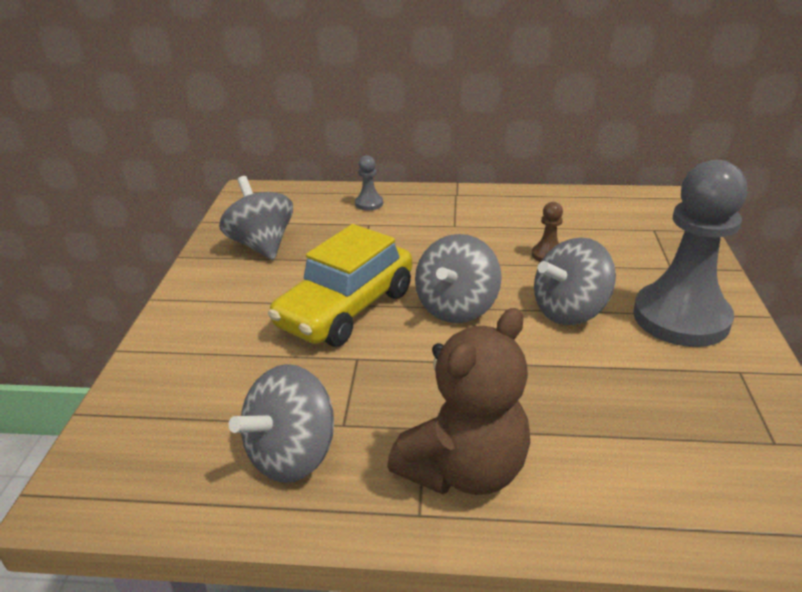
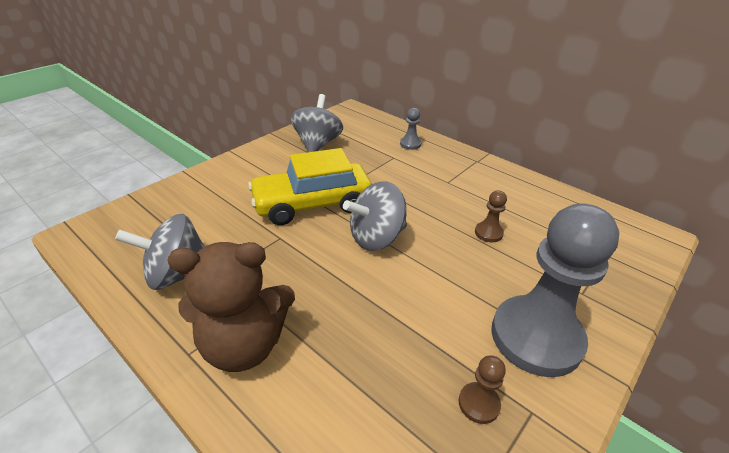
camera: 35 degrees right, 5 degrees up
(569, 311) = (451, 282): grey spinning top -> none
(702, 388) = (479, 403): none -> brown pawn

